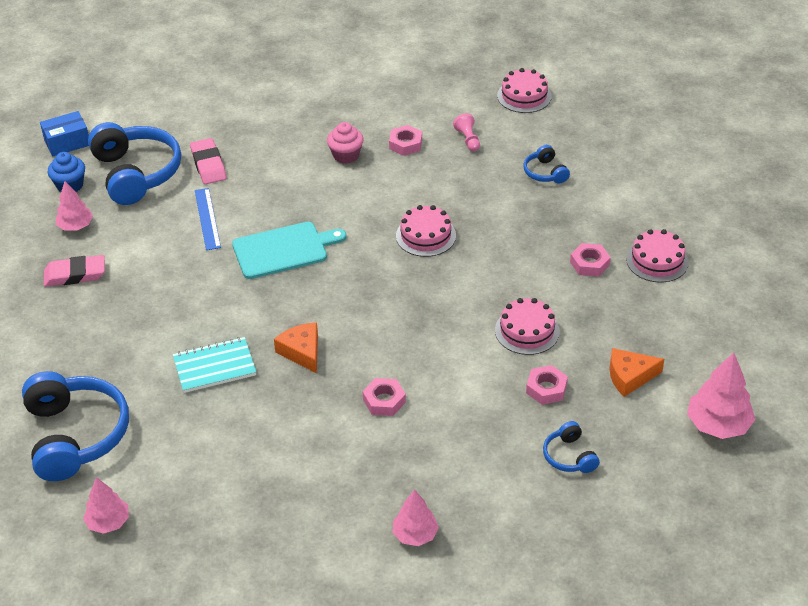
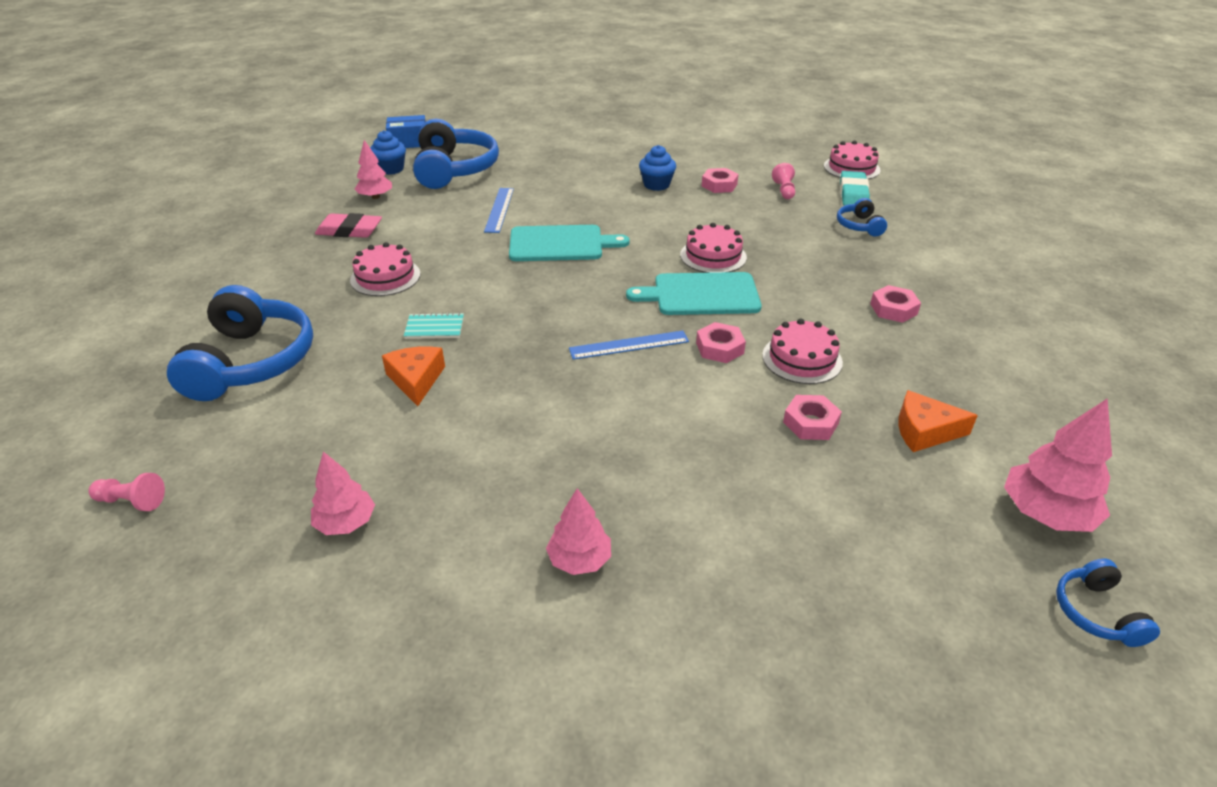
camera: 15 degrees right, 5 degrees down
(64, 573) = (132, 501): none -> pink pawn
(108, 522) = (221, 456): pink tree -> pink tree (346, 523)
(208, 165) = (523, 173): pink eraser -> none
(214, 367) = (434, 328): turquoise notebook -> turquoise notebook, size x0.65
(302, 352) = (534, 331): orange cheese -> orange cheese (416, 380)
(346, 155) = (656, 185): pink cupcake -> blue cupcake
(384, 401) = (605, 396): pink nut -> pink nut (720, 348)
(385, 348) = (629, 345): none -> blue ruler
(428, 282) = (701, 294): none -> turquoise cutting board
(532, 131) = (853, 193): none -> turquoise eraser
(569, 456) = (822, 508): blue headphones -> blue headphones (1096, 612)
(657, 260) = (977, 320): pink cake -> pink cake (385, 277)

